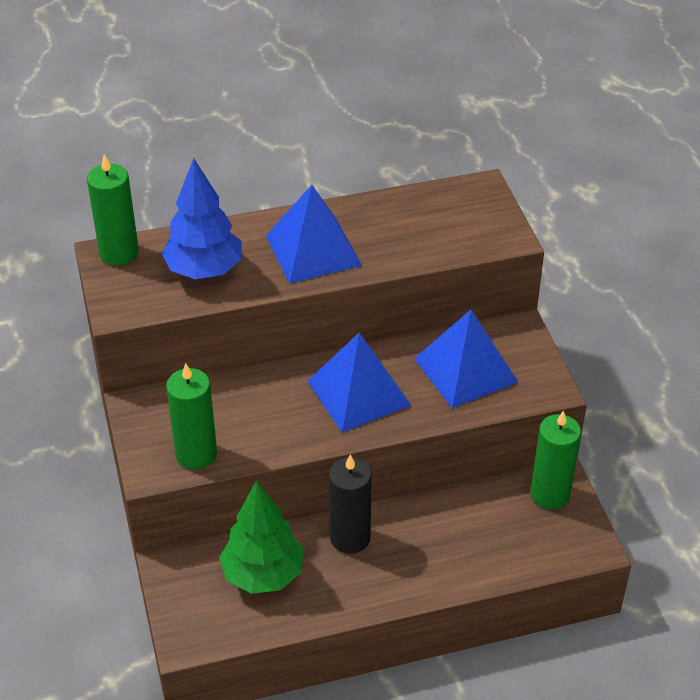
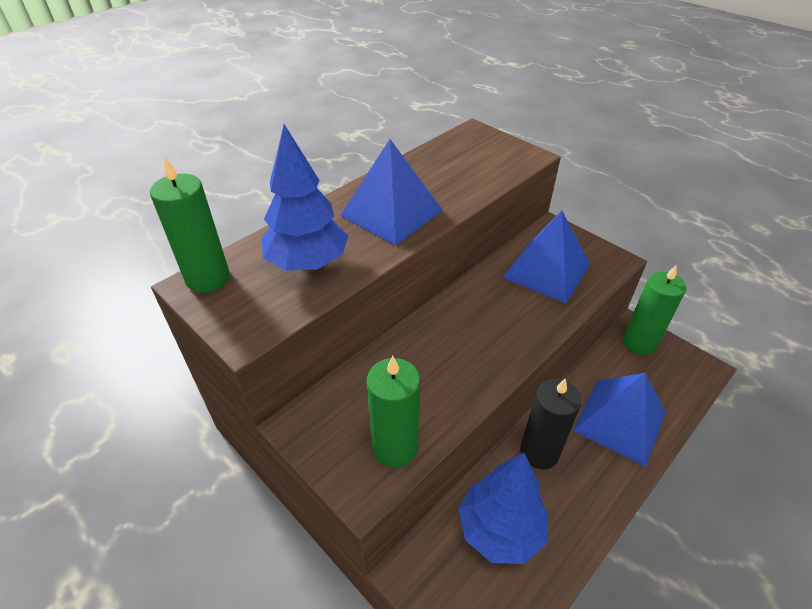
camera: 30 degrees left, 0 degrees up
(263, 574) = (500, 530): green tree -> blue tree
(358, 393) = (486, 322): blue pyramid -> blue pyramid (619, 421)

